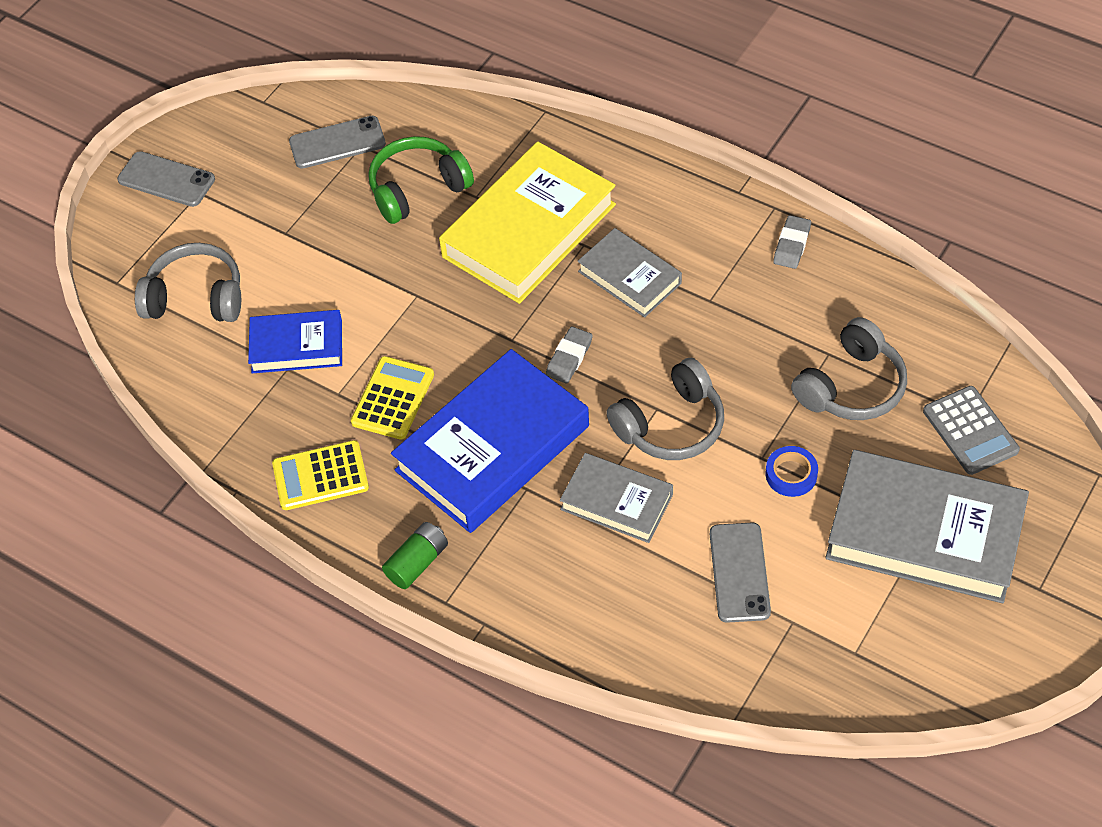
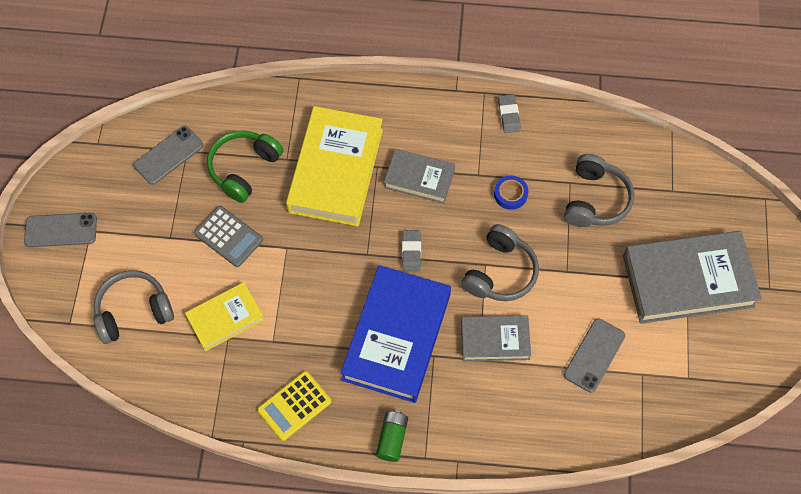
camera: 30 degrees left, 10 degrees up
(297, 346) = (225, 318): blue book -> yellow book
(393, 398) = (312, 329): yellow calculator -> none
(739, 572) = (594, 355): grey phone -> grey phone turned 60 degrees clockwise
(791, 474) = (590, 275): blue tape -> blue tape (510, 194)
(970, 431) = (679, 201): grey calculator -> grey calculator (228, 236)

